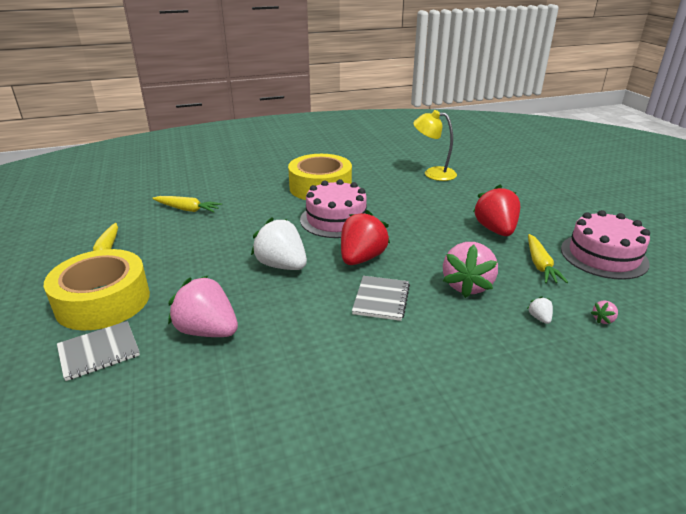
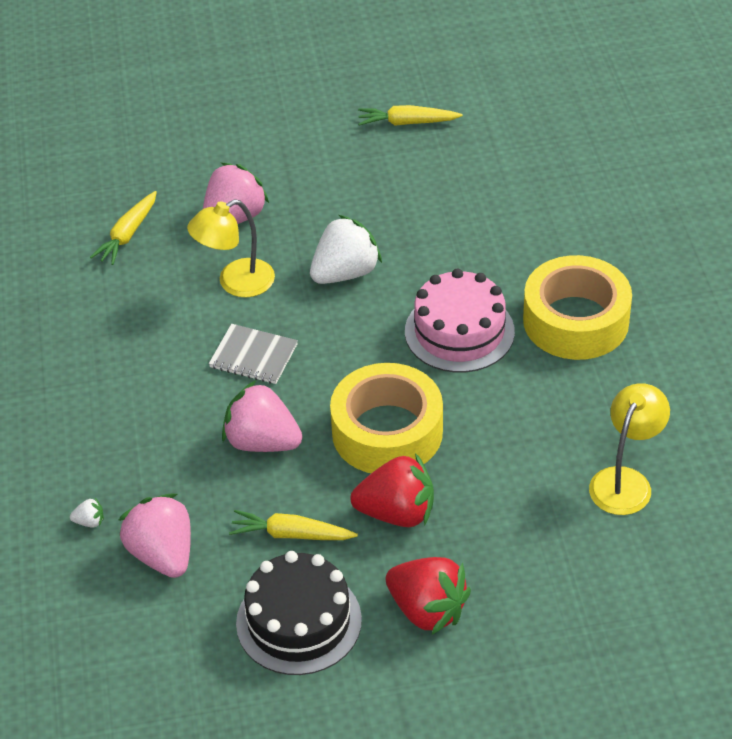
camera: 100 degrees right, 15 degrees up
(99, 352) = (222, 150): grey notebook -> none
(103, 301) = (304, 138): yellow tape -> yellow tape (387, 432)
(187, 209) = (512, 178): yellow carrot -> yellow carrot (127, 235)
(296, 319) = (236, 283): none -> yellow lamp
(361, 258) = (346, 348): red strawberry -> red strawberry (427, 610)
(539, 318) = (182, 493): white strawberry -> white strawberry (89, 522)
(603, 256) = (299, 621): pink cake -> black cake
(603, 320) = (162, 554): pink strawberry -> pink strawberry, size x2.45

